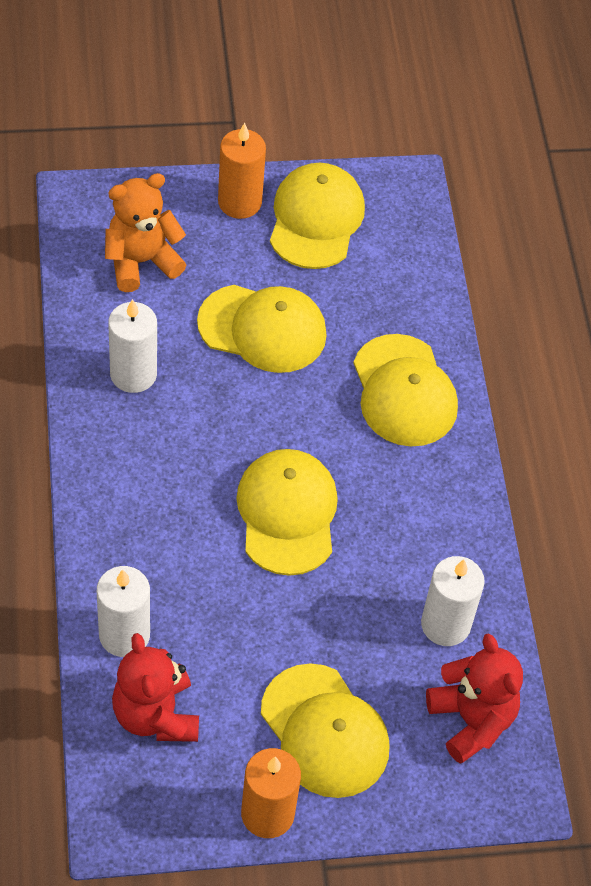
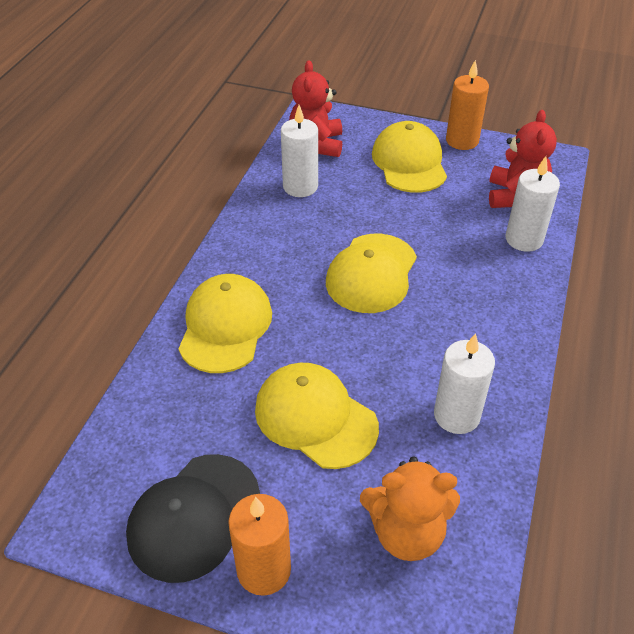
camera: 150 degrees left, 10 degrees down
(316, 219) = (194, 517): yellow cap -> black cap

